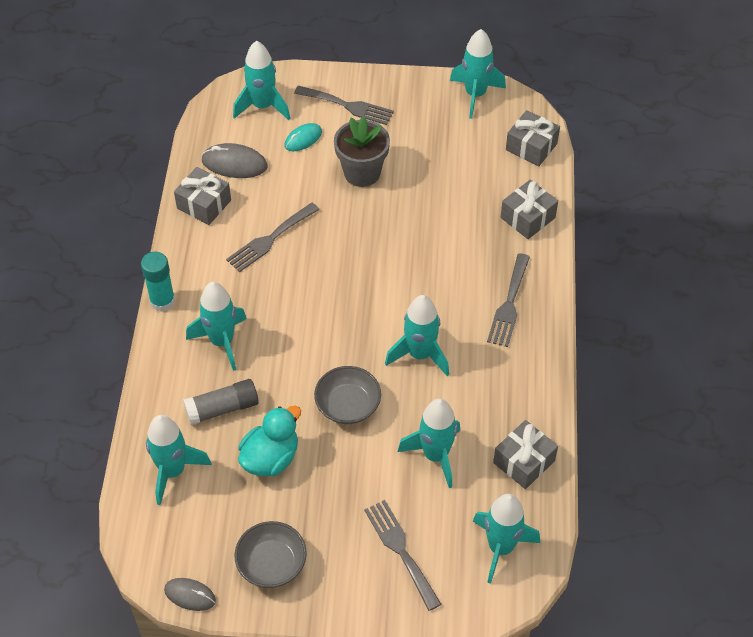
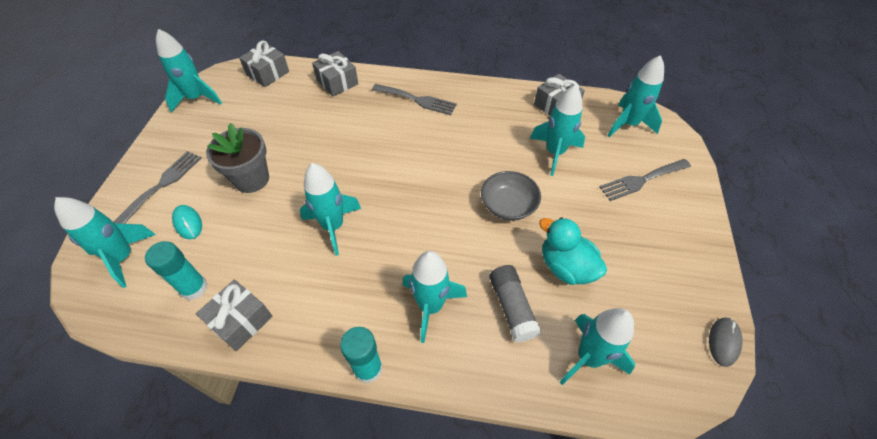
camera: 85 degrees left, 0 degrees up
(234, 164) = (194, 288): grey mouse -> turquoise glue stick
(270, 239) = (309, 258): grey fork -> none
(272, 563) = (674, 270): grey bowl -> none
(420, 354) = (459, 154): turquoise rocket -> turquoise rocket (333, 226)

